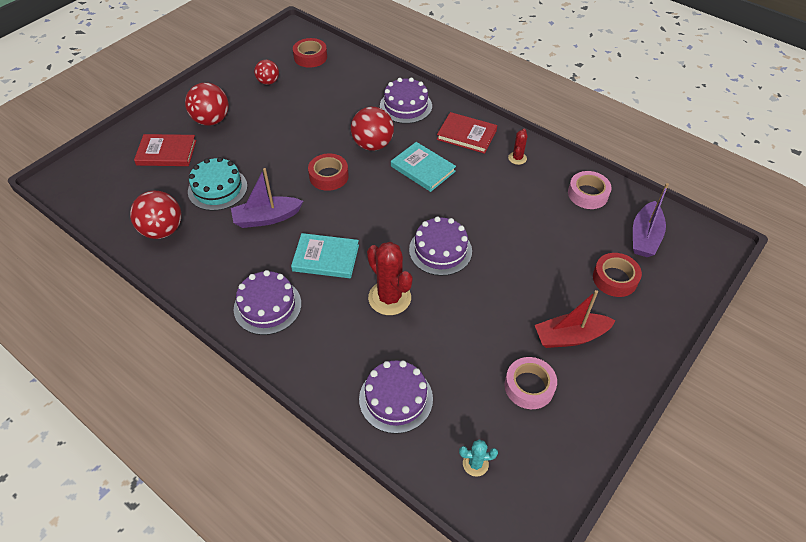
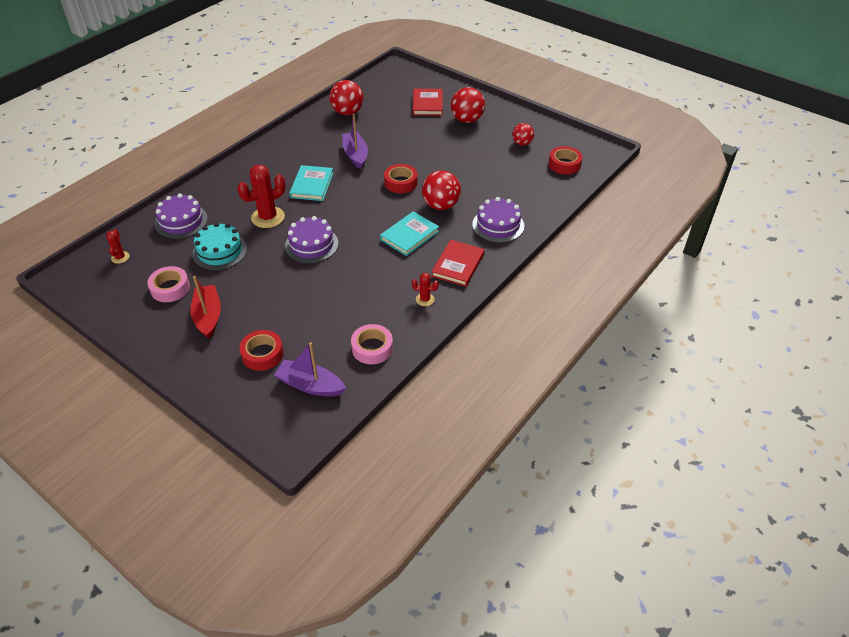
camera: 90 degrees right, 5 degrees down
(217, 189) = (388, 130): turquoise cake -> turquoise cake (220, 251)
(267, 306) = (272, 162): purple cake -> none
(475, 464) = (120, 257): turquoise cactus -> red cactus

